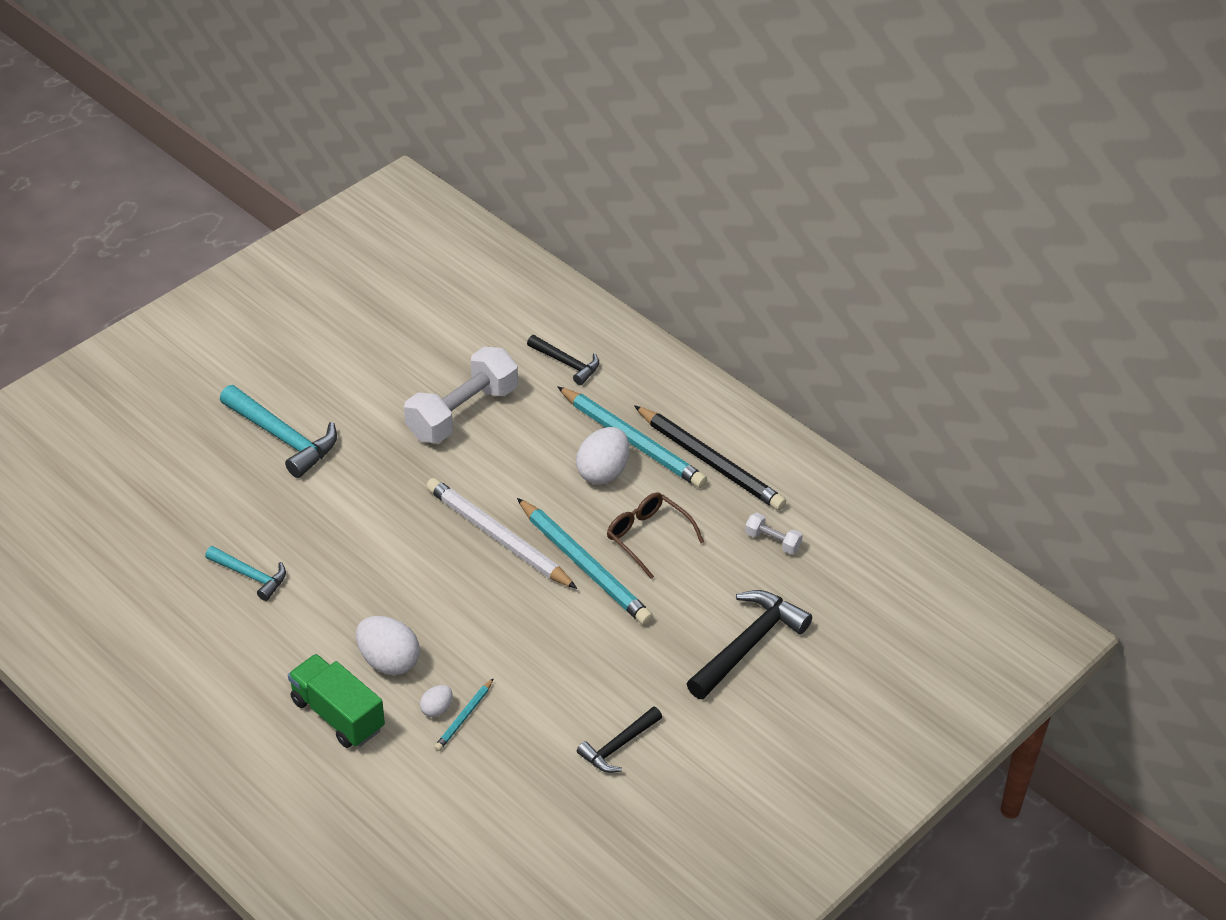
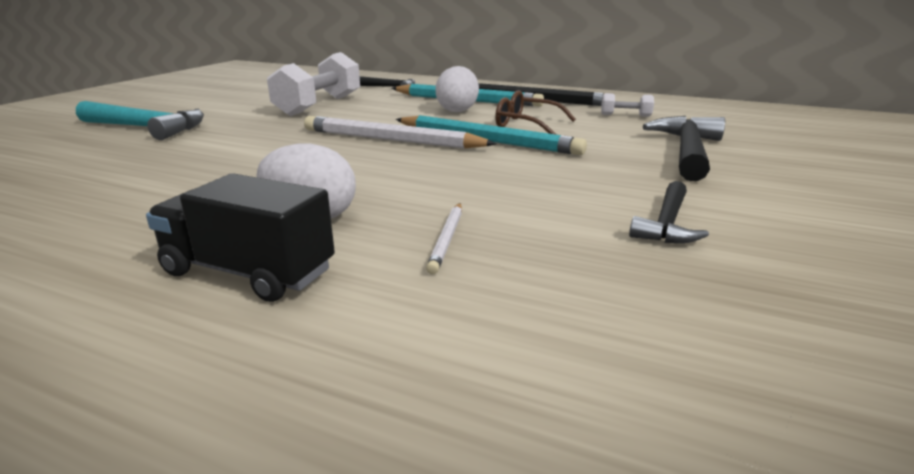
camera: 20 degrees left, 20 degrees down
(250, 576) = (100, 191): turquoise hammer -> none
(338, 715) = (248, 272): green truck -> black truck
(437, 709) = (403, 240): white egg -> none
(464, 717) = (447, 239): turquoise pencil -> white pencil

